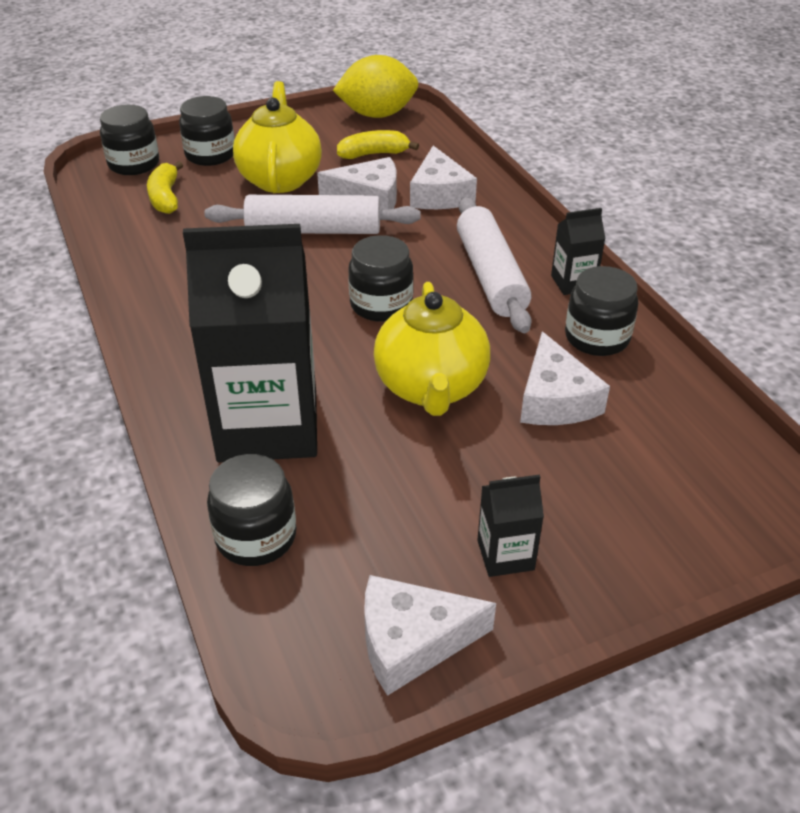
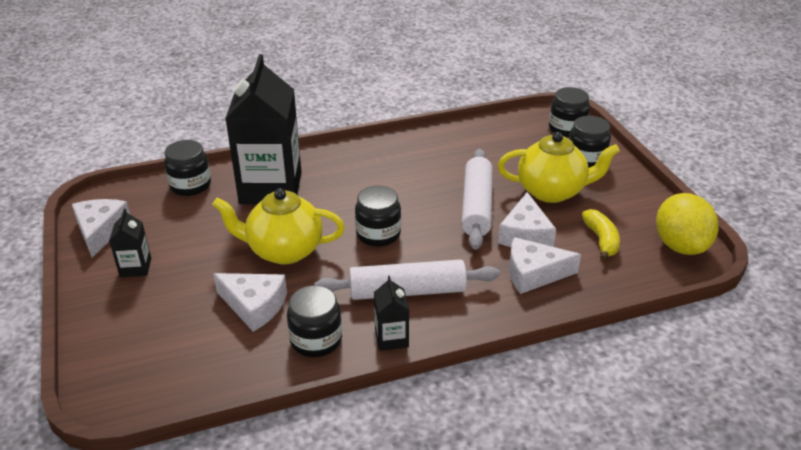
camera: 95 degrees right, 5 degrees down
(165, 197) = (521, 144): yellow banana -> none
(555, 399) = (254, 306): white cheese -> white cheese turned 150 degrees counterclockwise

